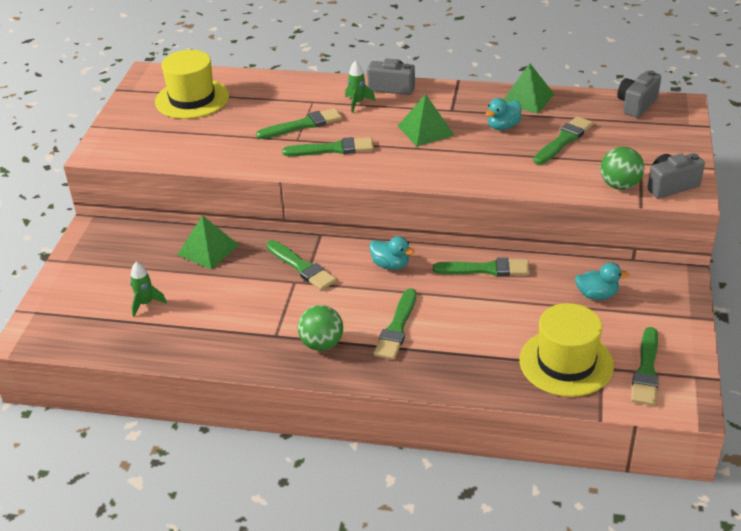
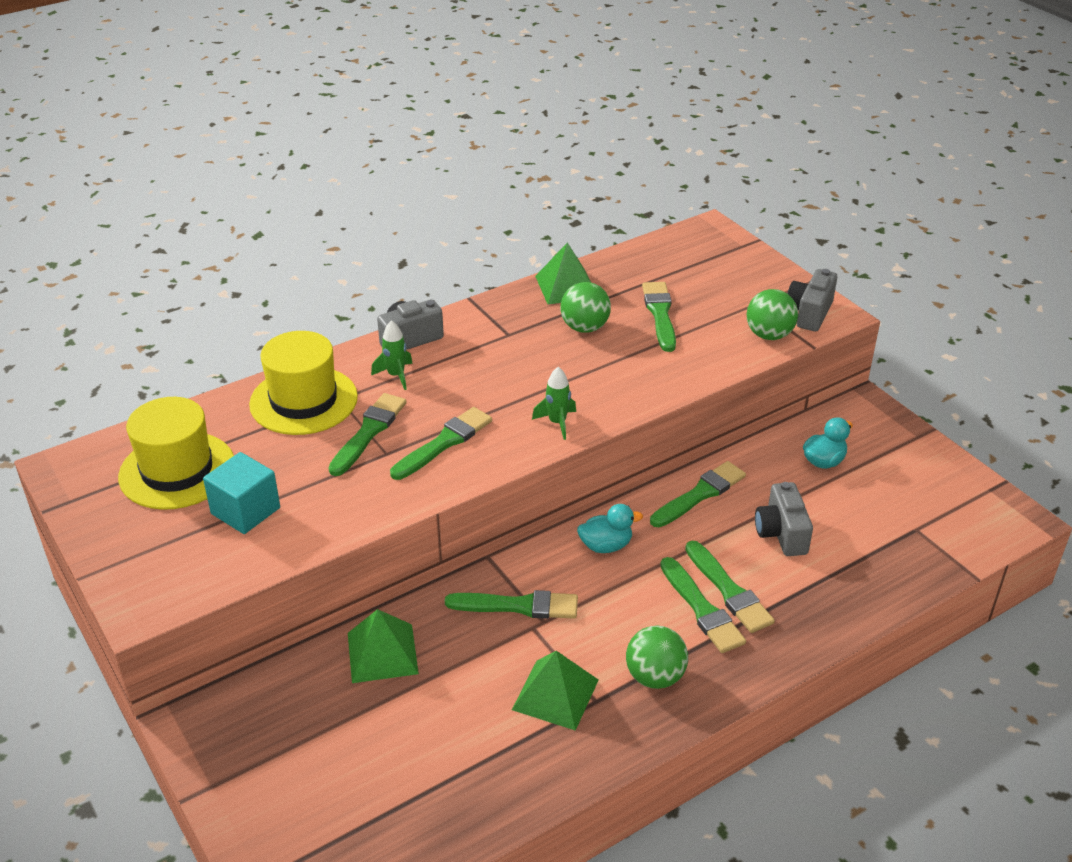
camera: 45 degrees left, 0 degrees up
(146, 304) = (397, 767): green rocket -> green rocket (557, 423)
(195, 133) = (245, 511): none -> turquoise cube
(425, 130) = (513, 370): green pyramid -> green pyramid (555, 694)
(503, 126) = (584, 327): turquoise duck -> green ball
(566, 362) = (885, 544): yellow hat -> yellow hat (303, 400)
(636, 105) = (673, 246): grey camera -> grey camera (781, 533)
(646, 370) = (951, 508): green brush -> green brush (729, 590)

